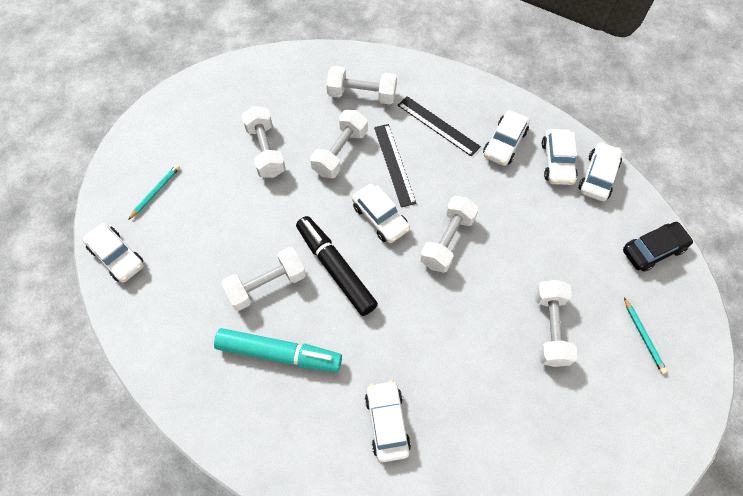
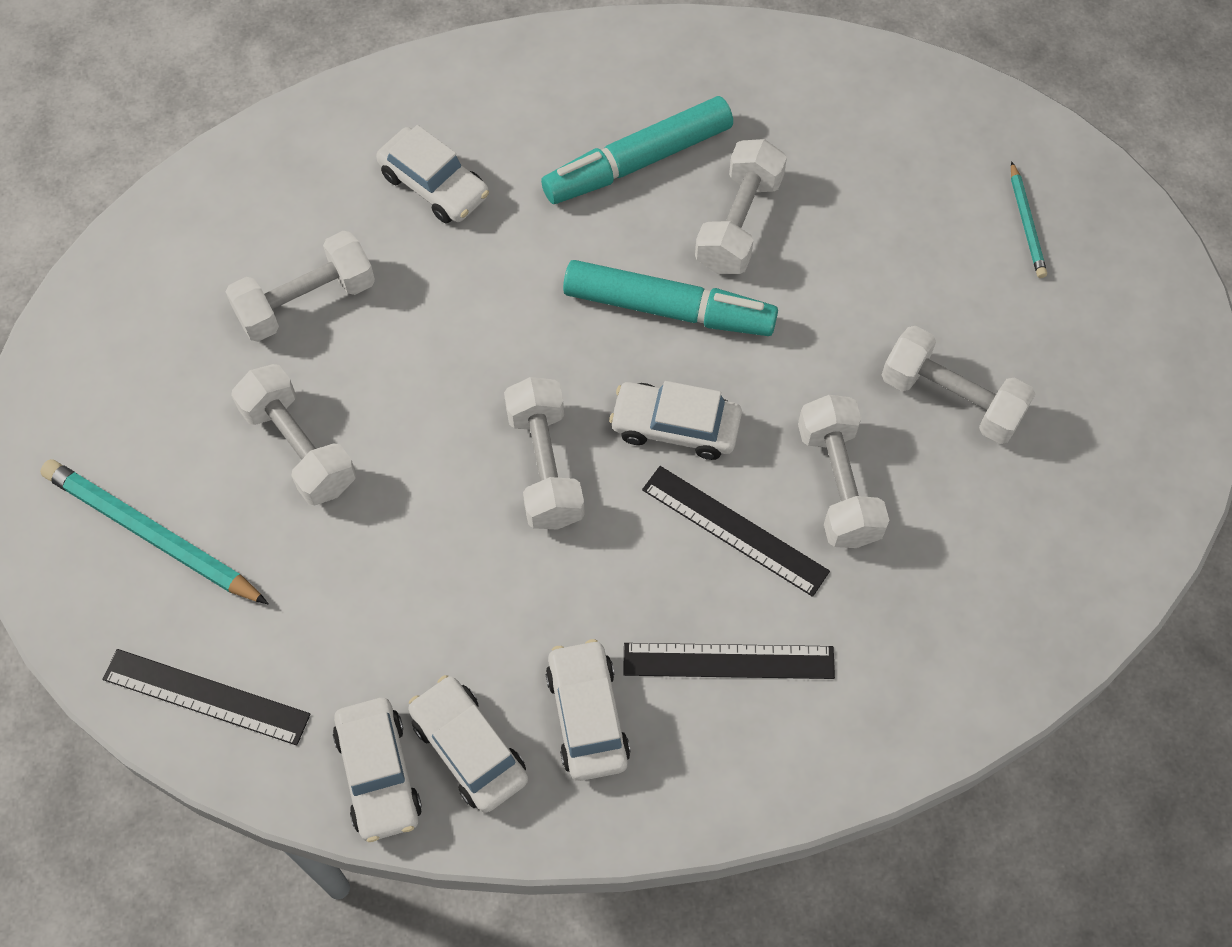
camera: 140 degrees right, 0 degrees up
(117, 256) = (967, 116): white car -> none
(336, 268) = (668, 309): black marker -> turquoise marker
(362, 94) = (911, 620): white dumbbell -> white dumbbell (306, 302)
(643, 337) = (151, 534): turquoise pencil -> turquoise pencil, size x1.86
(653, 250) = (206, 696): black car -> black ruler

